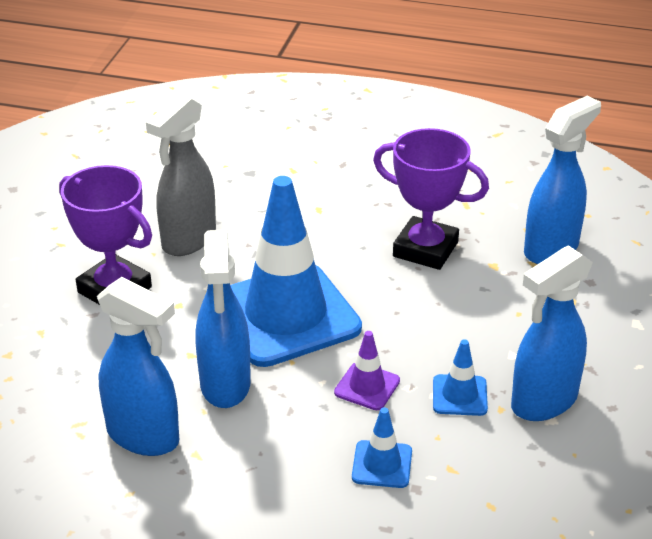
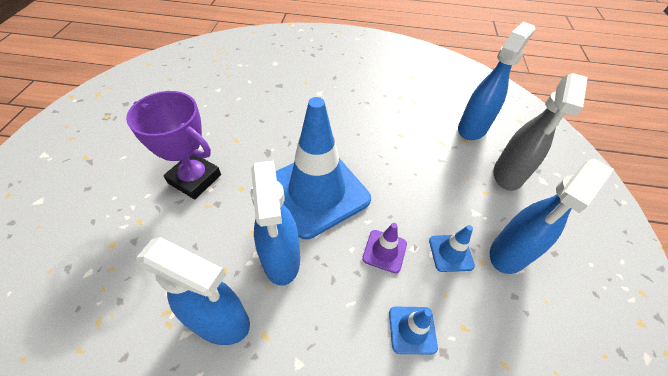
camera: 10 degrees left, 15 degrees up
(188, 240) = (244, 135): grey spray bottle -> grey spray bottle (507, 175)
(425, 249) = (397, 133): purple trophy -> none

